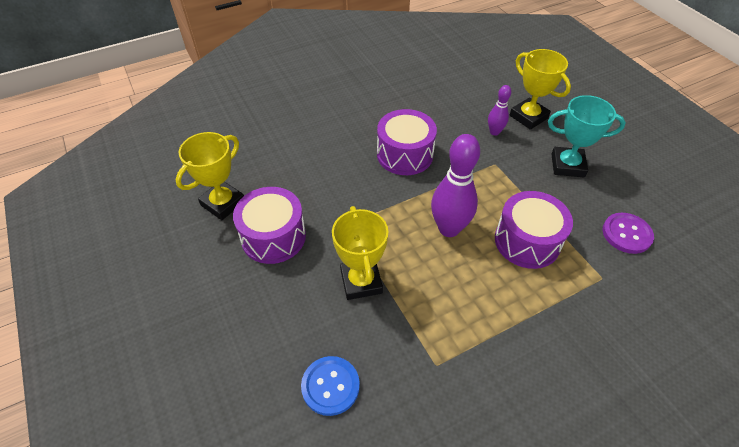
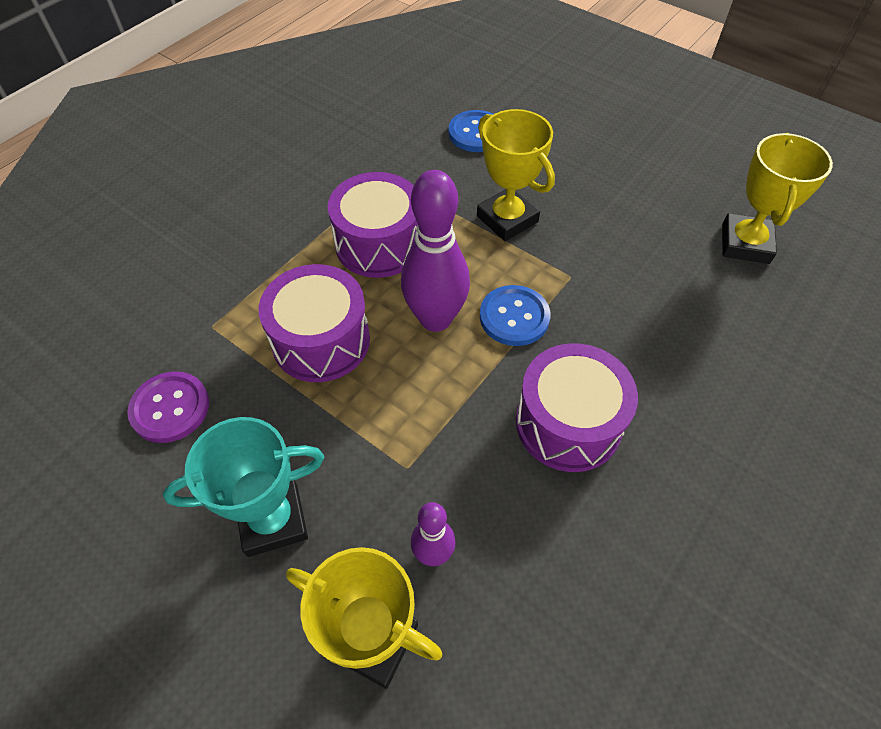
camera: 155 degrees right, 5 degrees up
(273, 237) = (644, 229): purple drum -> purple drum (379, 244)
(400, 212) = (514, 317): none -> blue button

